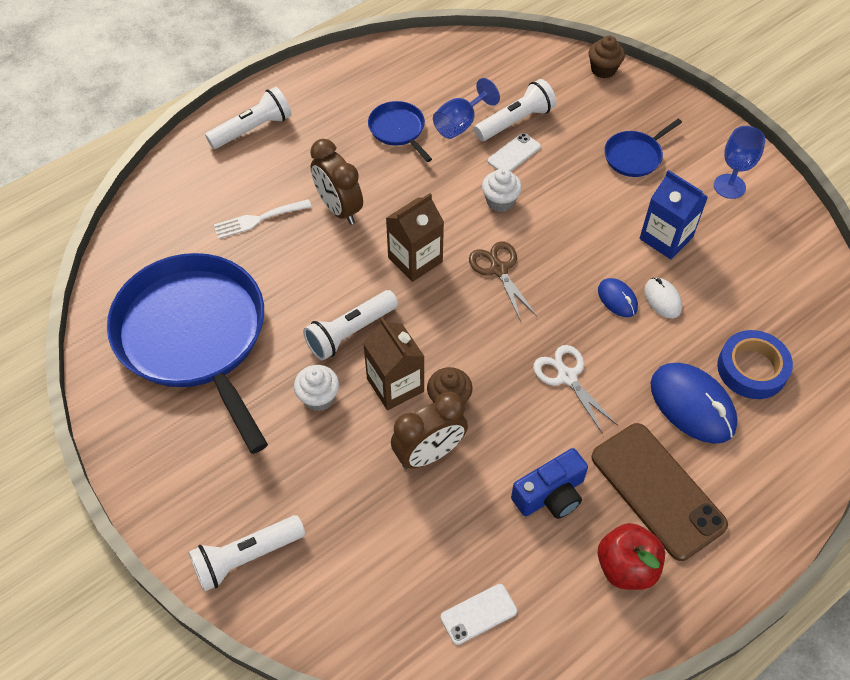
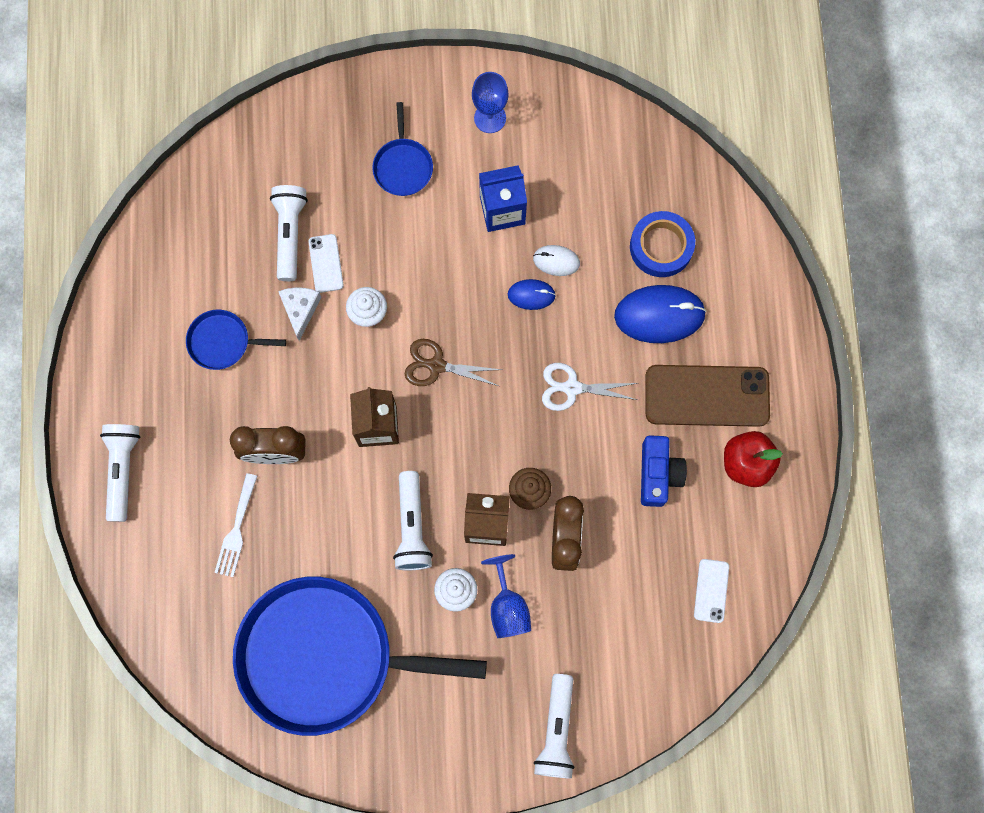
camera: 55 degrees left, 20 degrees up
(460, 124) = (257, 283): blue goblet -> blue goblet (507, 607)
(464, 160) = (300, 310): none -> white cheese
(603, 69) = (287, 113): brown cupcake -> none

